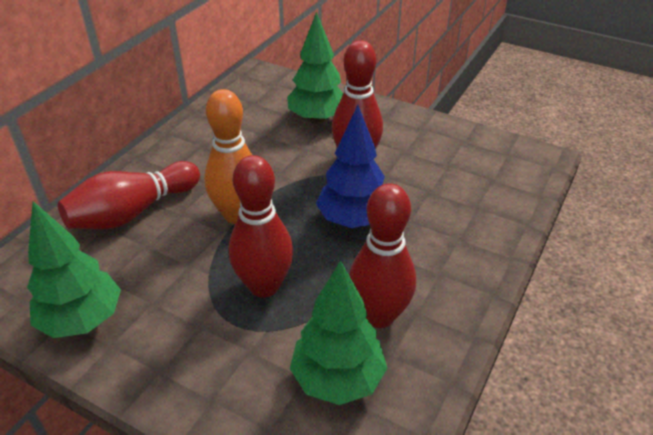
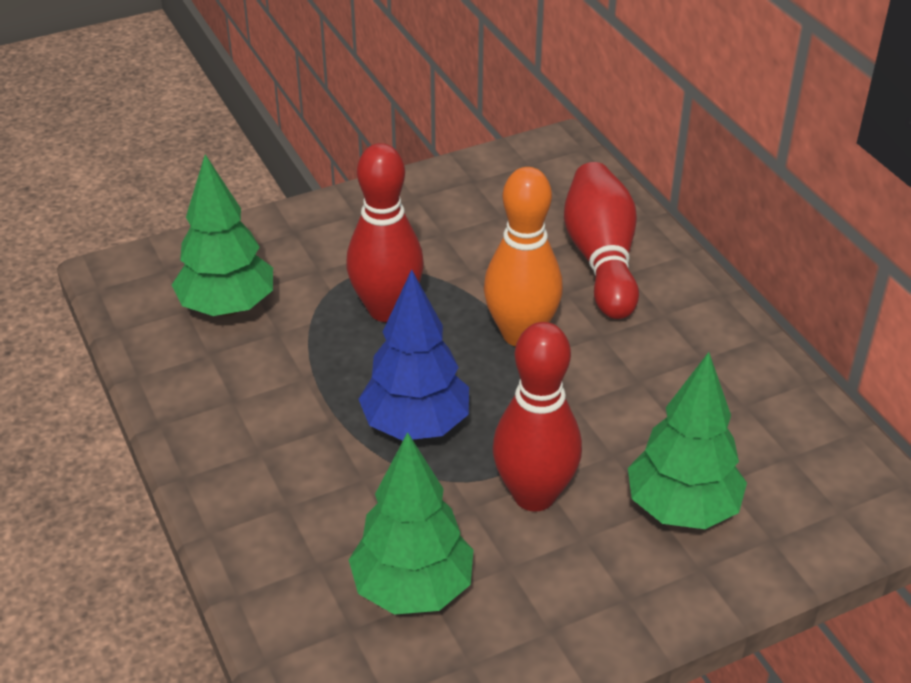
camera: 125 degrees right, 0 degrees up
(82, 320) = (462, 189): green tree -> green tree (413, 589)
(379, 315) = (260, 370): red bowling pin -> none

